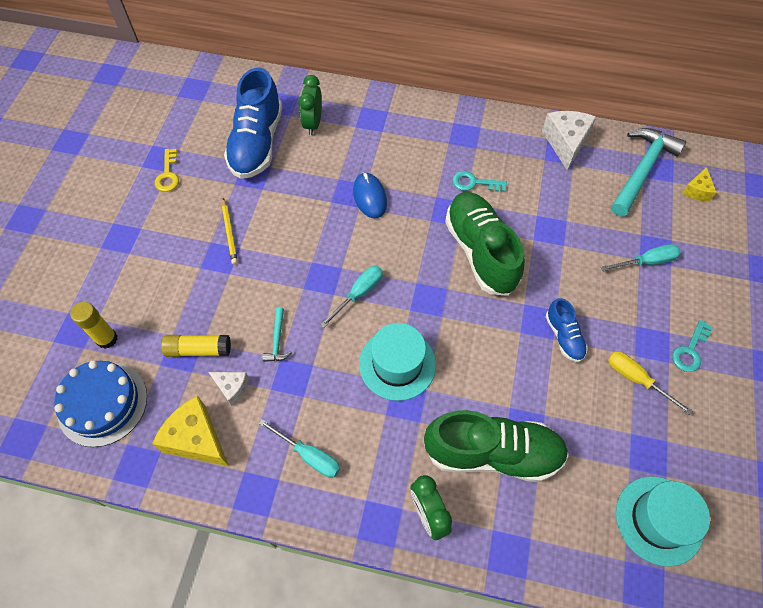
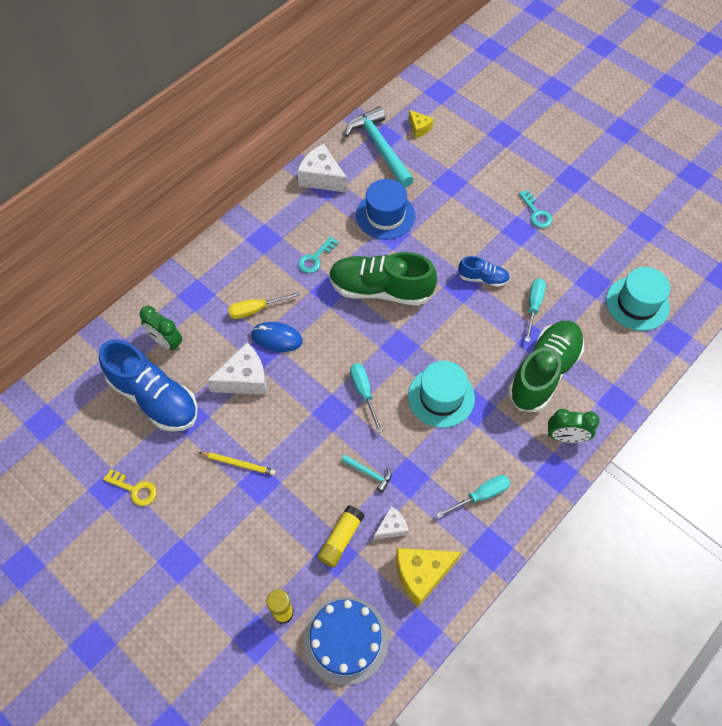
camera: 60 degrees left, 0 degrees up
(313, 195) = (244, 379): none -> white cheese
(567, 214) = (385, 215): none -> blue hat
(636, 379) = (539, 256): yellow screwdriver -> yellow screwdriver (256, 309)
(646, 262) = (456, 194): turquoise screwdriver -> turquoise screwdriver (533, 306)

